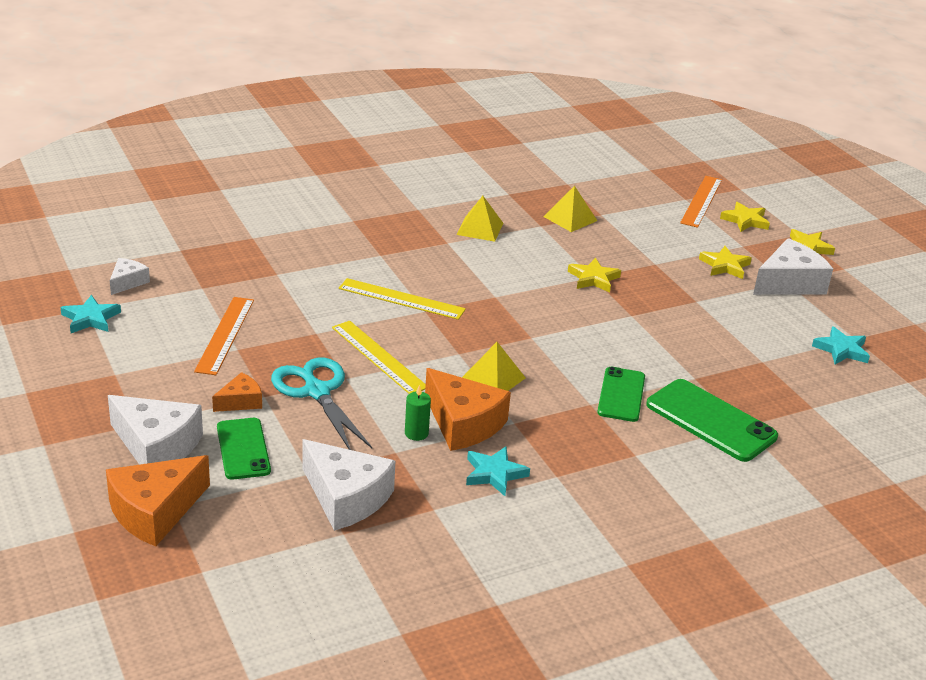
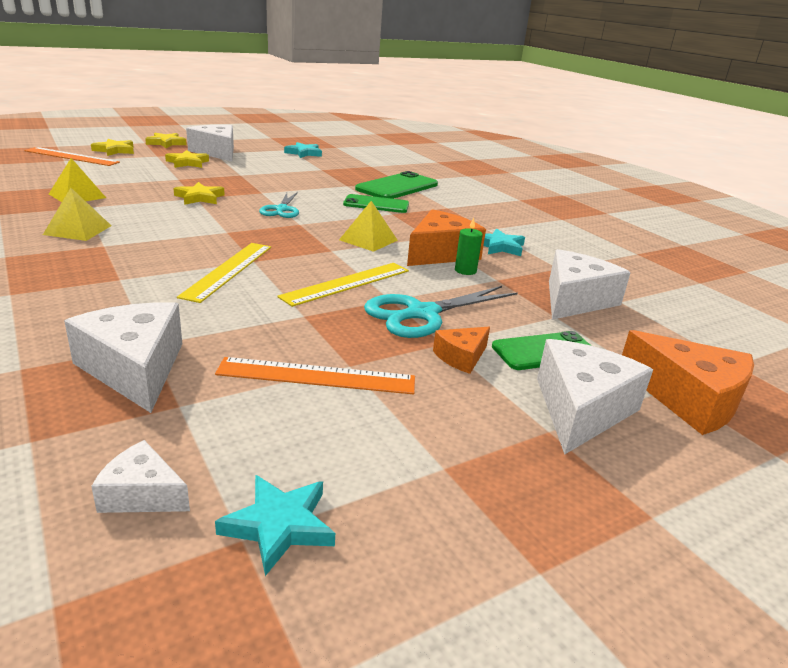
camera: 95 degrees left, 5 degrees down
(240, 401) = (461, 357): orange cheese -> orange cheese turned 90 degrees counterclockwise
(246, 271) = (135, 368): none -> white cheese
(573, 327) = (281, 209): none -> turquoise scissors

